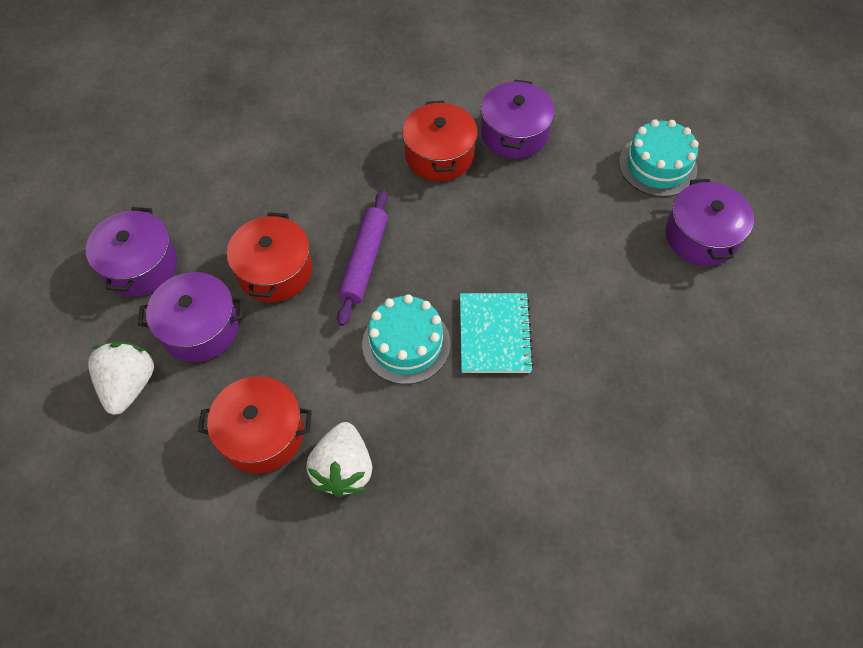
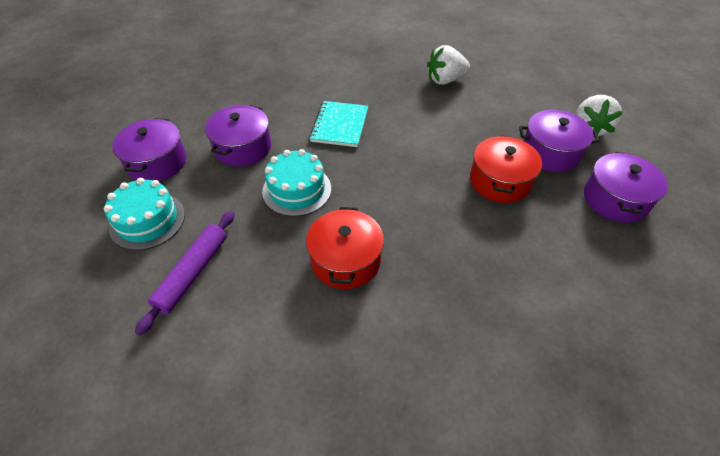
camera: 170 degrees left, 10 degrees down
(262, 434) = (495, 98): red pot -> none
(343, 469) = (445, 80): white strawberry -> white strawberry turned 120 degrees counterclockwise
(364, 261) = (427, 179): purple rolling pin -> purple rolling pin (192, 273)
(406, 344) = (401, 127): turquoise cake -> turquoise cake (297, 190)
(514, 133) = (263, 273): purple pot -> purple pot (243, 148)

